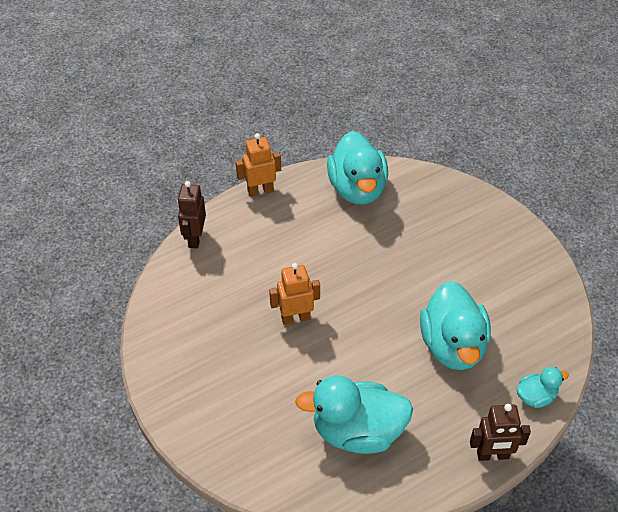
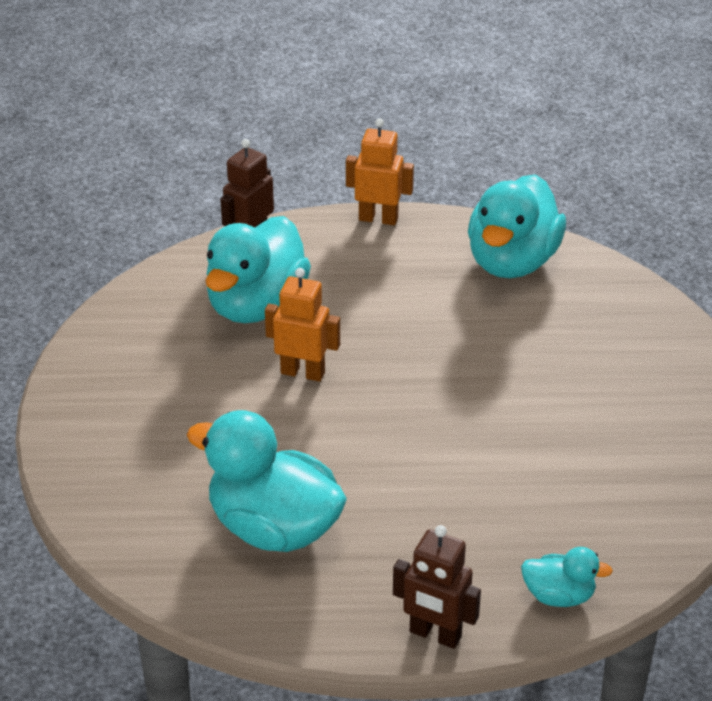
camera: 30 degrees right, 10 degrees down
(452, 346) = (489, 488): turquoise duck -> turquoise duck (256, 305)

